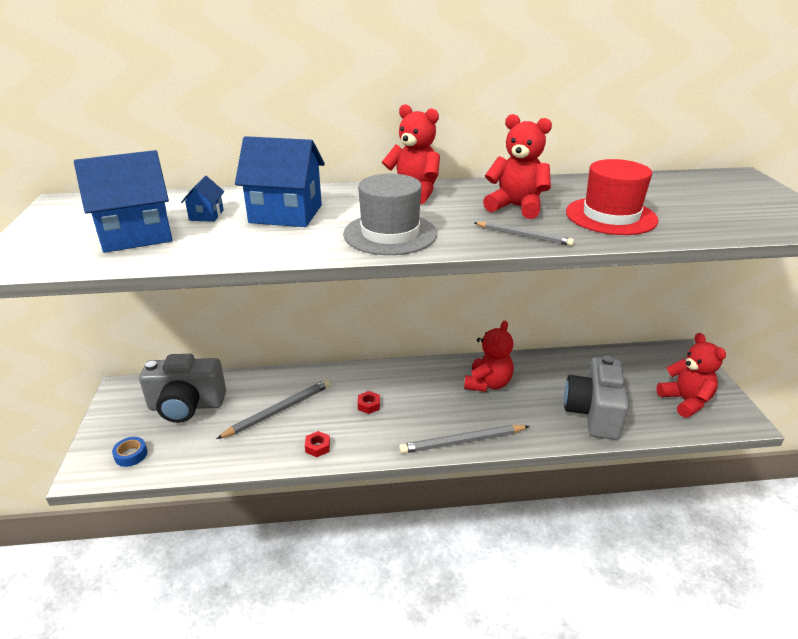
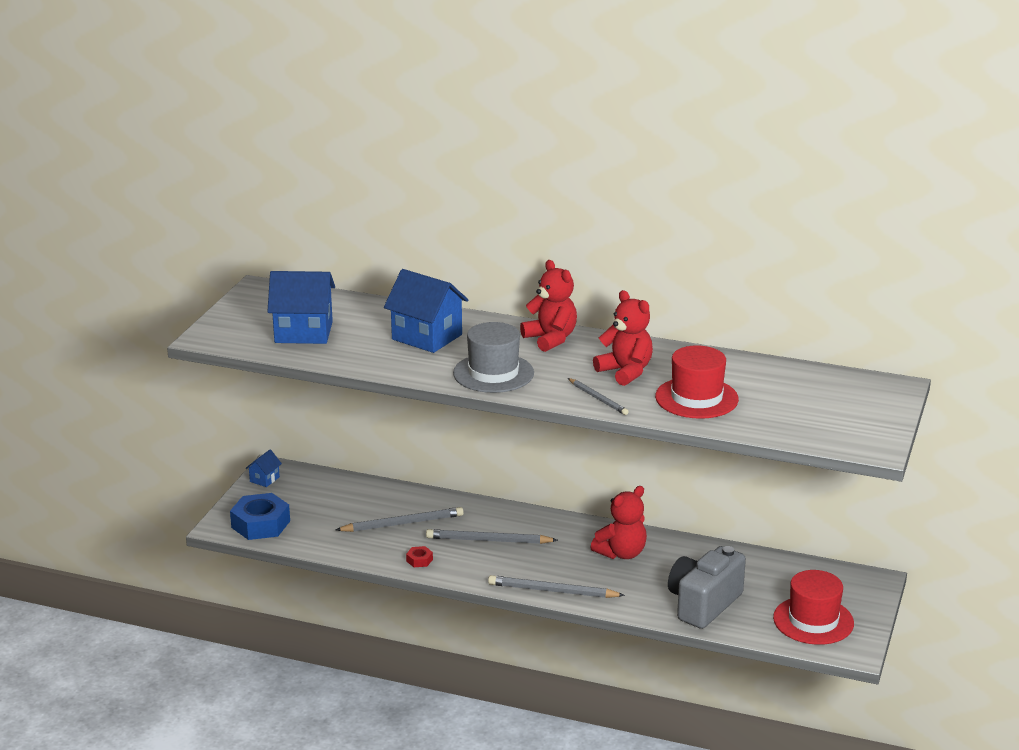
camera: 25 degrees right, 5 degrees down
(131, 455) = (260, 524): blue tape -> blue nut
(186, 406) = (323, 498): grey camera -> none
(206, 215) = (364, 325): blue house -> blue house (264, 479)
(368, 405) = (488, 540): red nut -> grey pencil
(685, 401) = (813, 620): red teddy bear -> red hat

